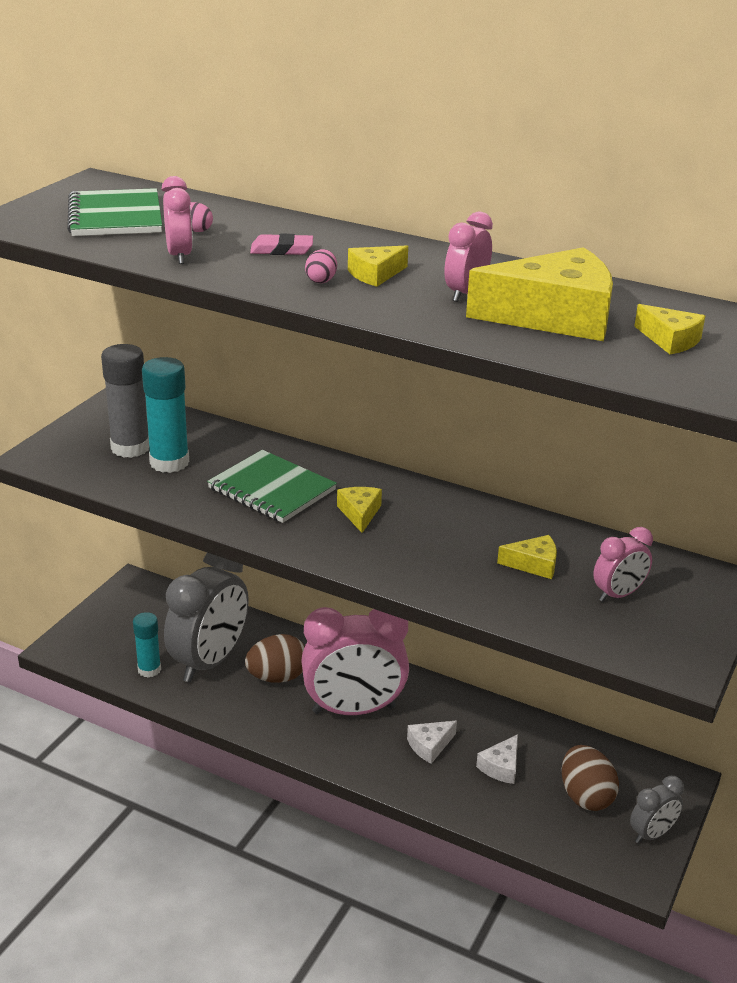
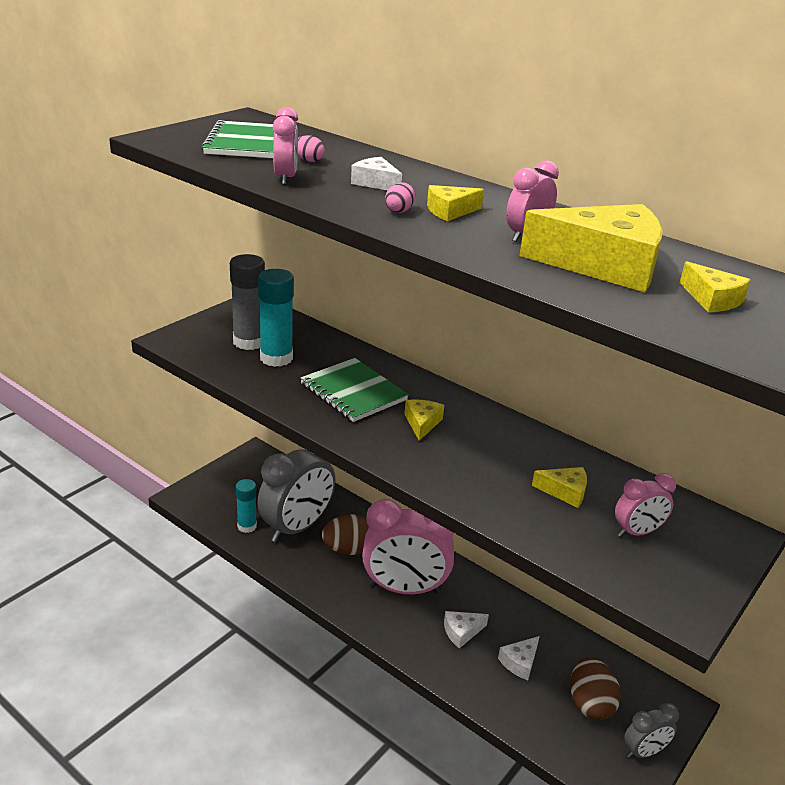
camera: 10 degrees right, 0 degrees up
(281, 250) = (376, 183): pink eraser -> white cheese

